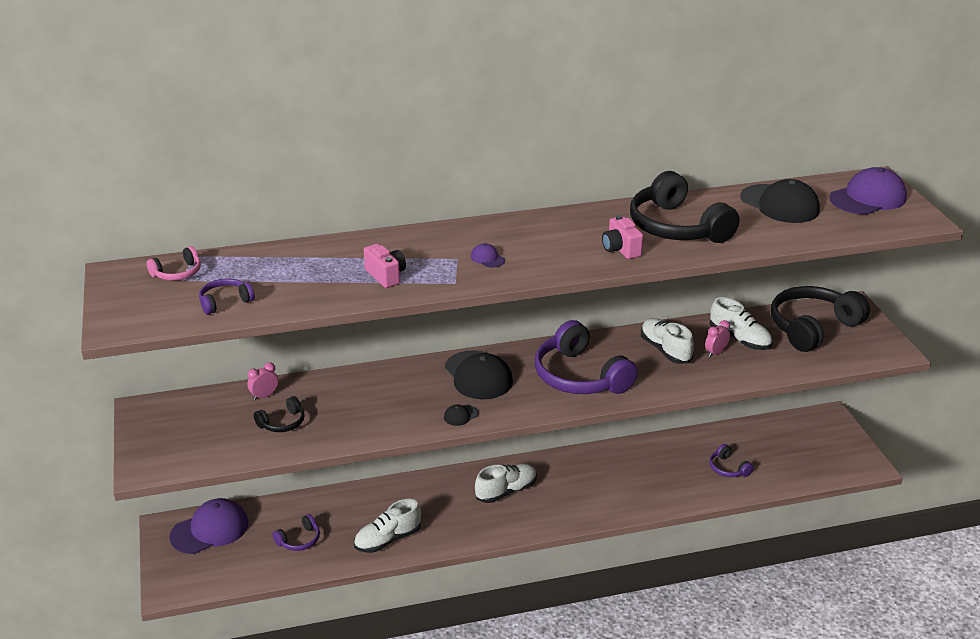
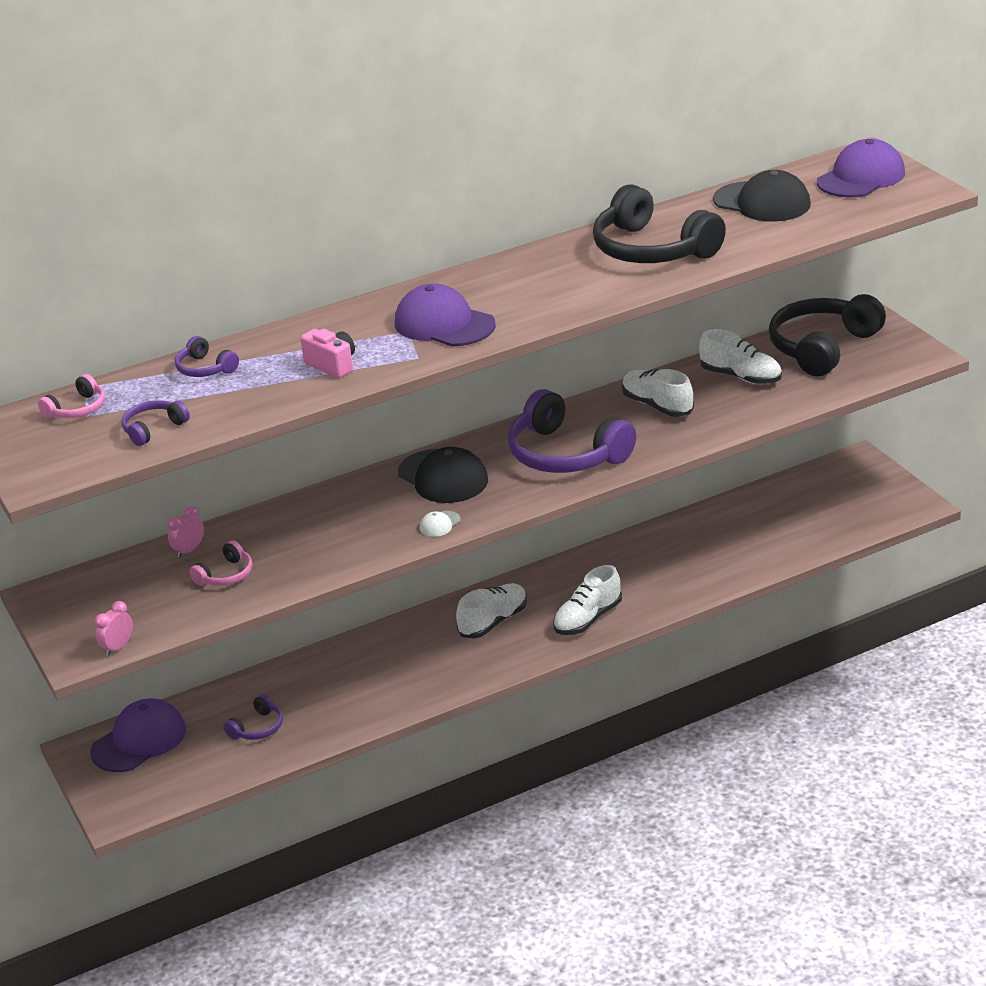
camera: 10 degrees left, 0 degrees up
(282, 423) = (226, 575): black headphones -> pink headphones
(388, 540) = (368, 704): white shoe -> white shoe (587, 619)
(461, 415) = (439, 524): black cap -> white cap
(487, 258) = (444, 324): purple cap -> purple cap, size x2.31
(621, 249) = (596, 286): pink camera -> none
(715, 353) = (717, 397): pink clock -> pink clock (118, 647)
(728, 468) = (753, 542): purple headphones -> purple headphones (205, 368)

